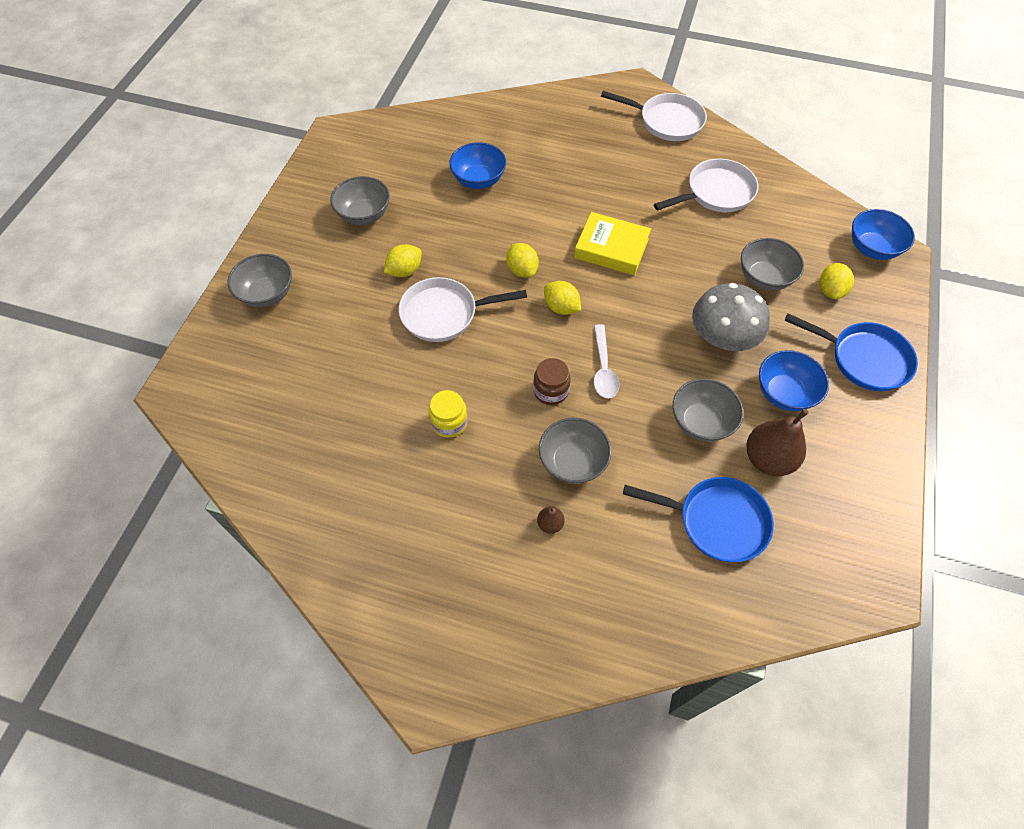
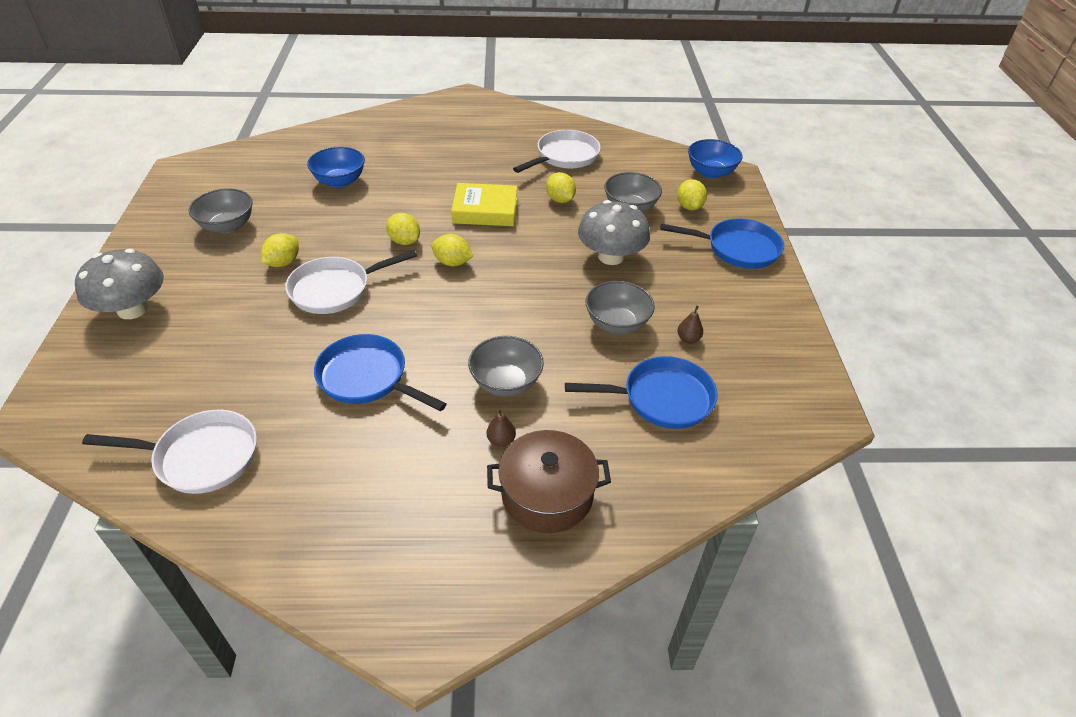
camera: 20 degrees left, 15 degrees down
(267, 294) = (132, 309): grey bowl -> grey mushroom
(449, 422) = (367, 378): yellow jar -> blue pan
(550, 391) = (464, 329): brown jar -> none
(575, 593) = (547, 494): none -> brown pot
(603, 369) = (510, 302): white spoon -> none
(667, 121) = (503, 115): white pan -> white pan (201, 457)
(692, 251) = (560, 200): none -> yellow lemon
(768, 459) = (688, 339): brown pear -> brown pear, size x0.46
(784, 393) = (681, 286): blue bowl -> none

